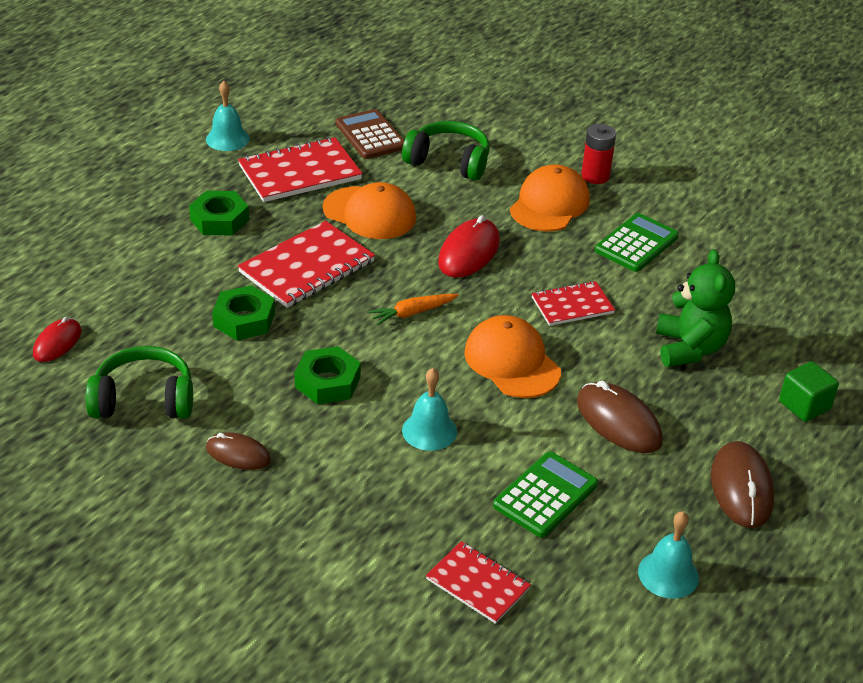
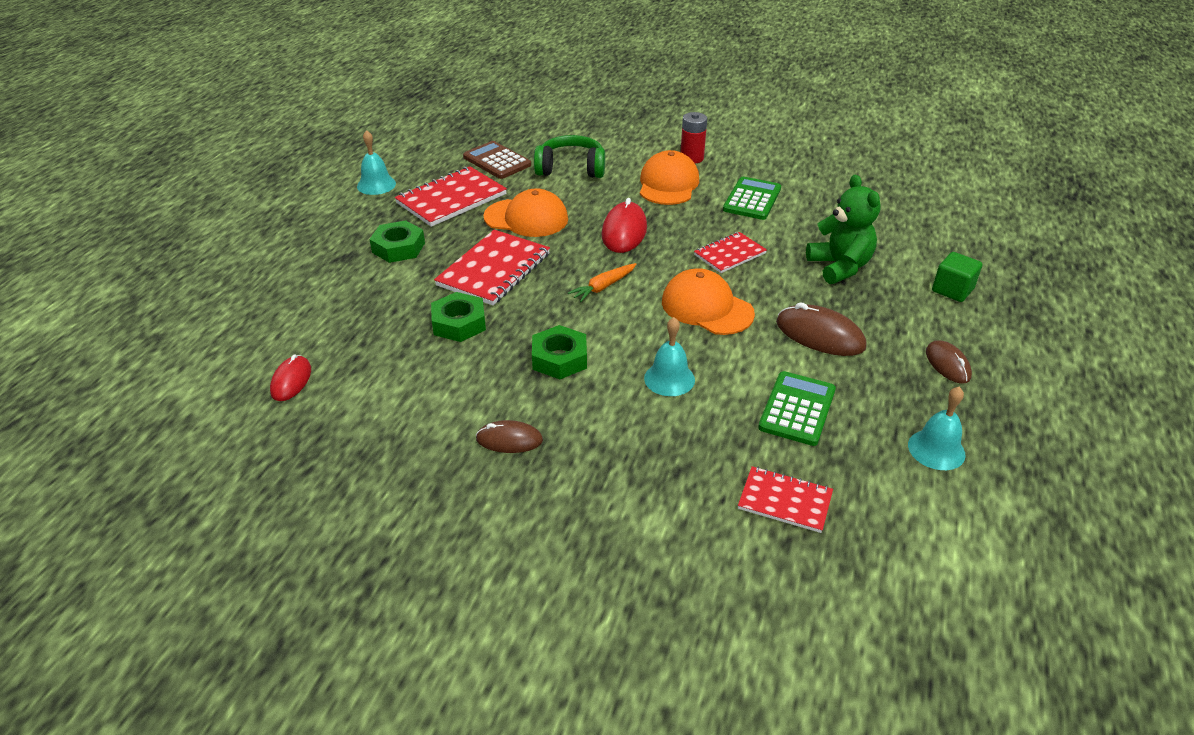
camera: 15 degrees left, 0 degrees up
(144, 400) = (397, 412): green headphones -> none
(741, 488) = (947, 364): brown mouse -> brown mouse, size x0.63

